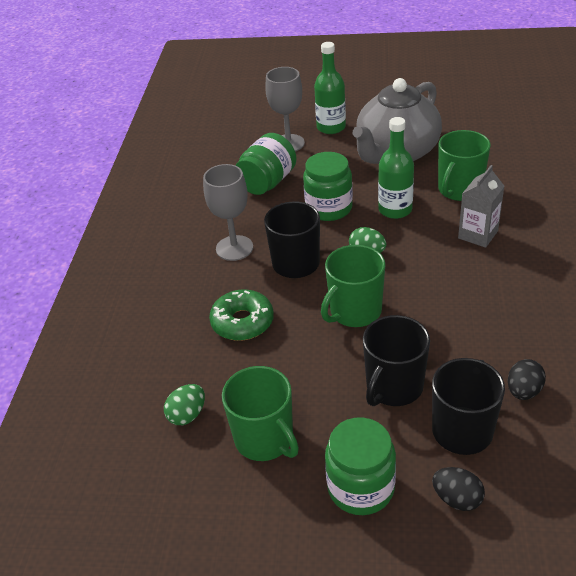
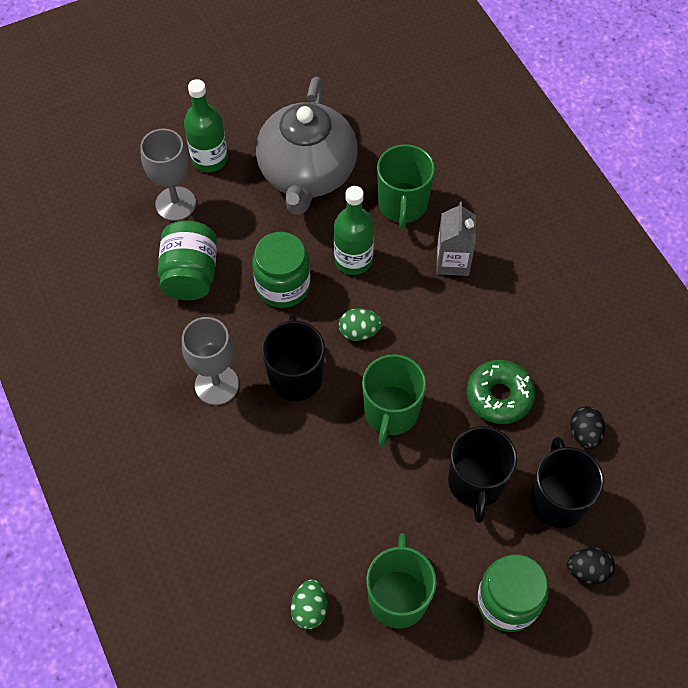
camera: 35 degrees left, 20 degrees up
(242, 322) = (290, 477): green donut -> green donut (499, 396)
(265, 439) = (398, 597): green mug -> green mug turned 105 degrees counterclockwise

